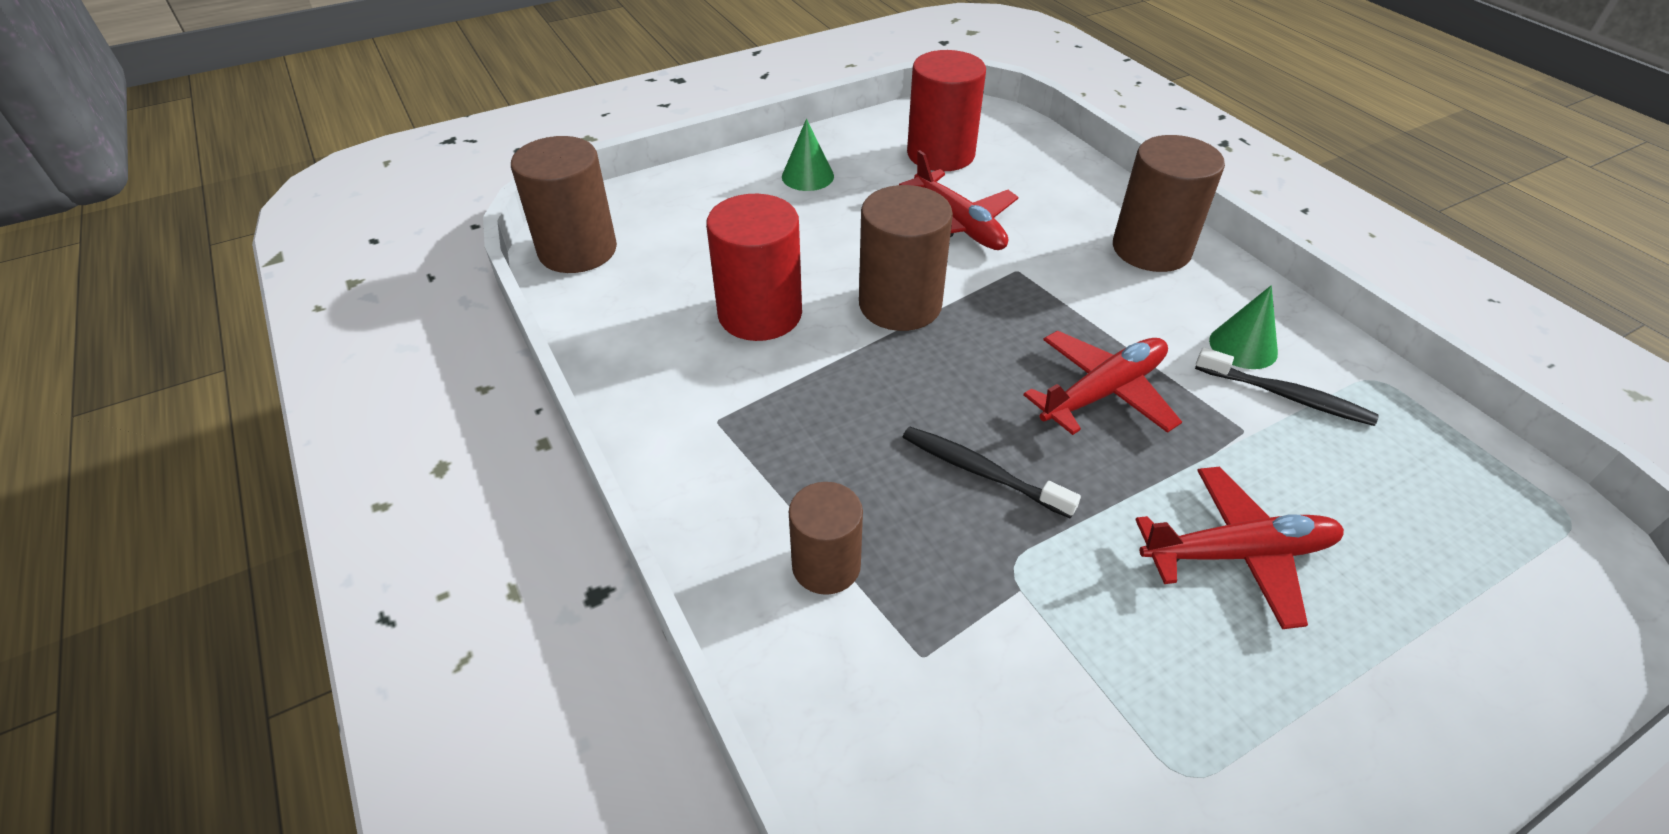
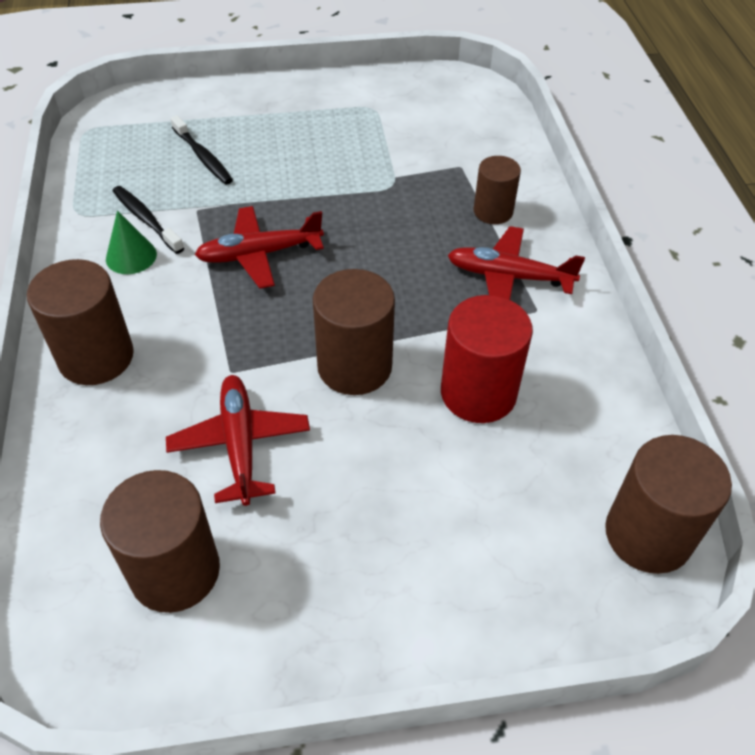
camera: 160 degrees left, 5 degrees up
(807, 176) = (357, 582): green cone -> none
(940, 154) = (175, 571): red cylinder -> brown cylinder
(982, 472) = (376, 231): black toothbrush -> black toothbrush (203, 156)
(1238, 554) = (271, 160): red plane -> red plane (508, 276)

